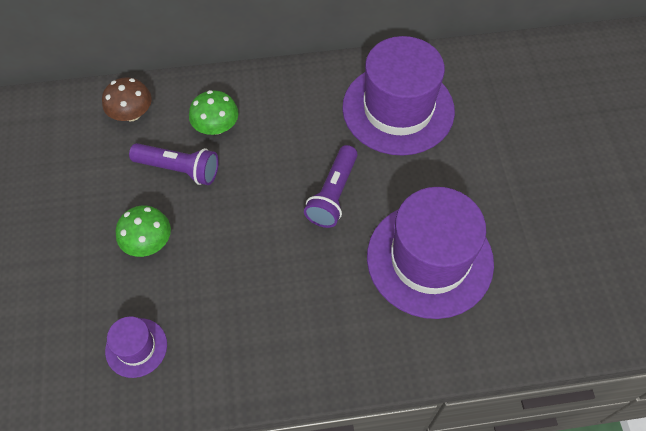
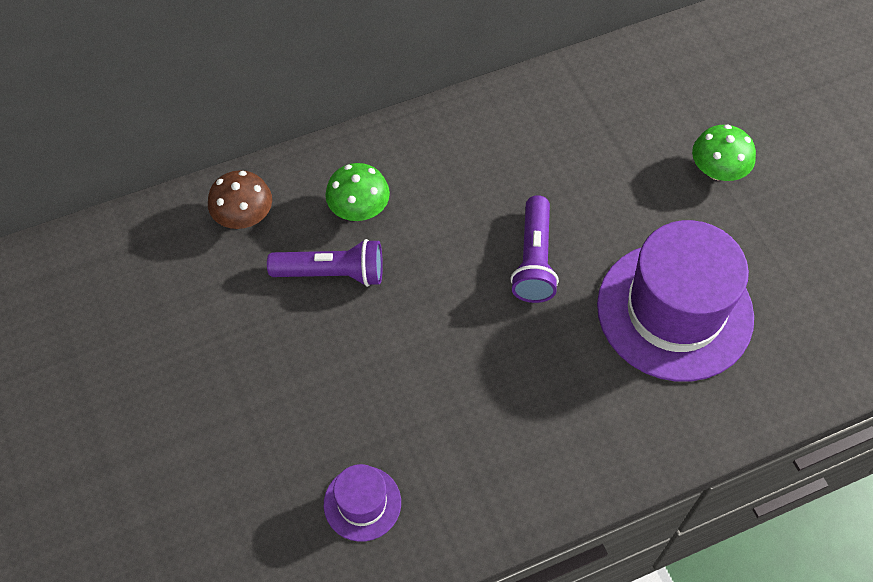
camera: 15 degrees left, 0 degrees up
(148, 242) = (328, 373): green mushroom -> green mushroom (717, 170)
(398, 109) = (576, 136): purple hat -> none

